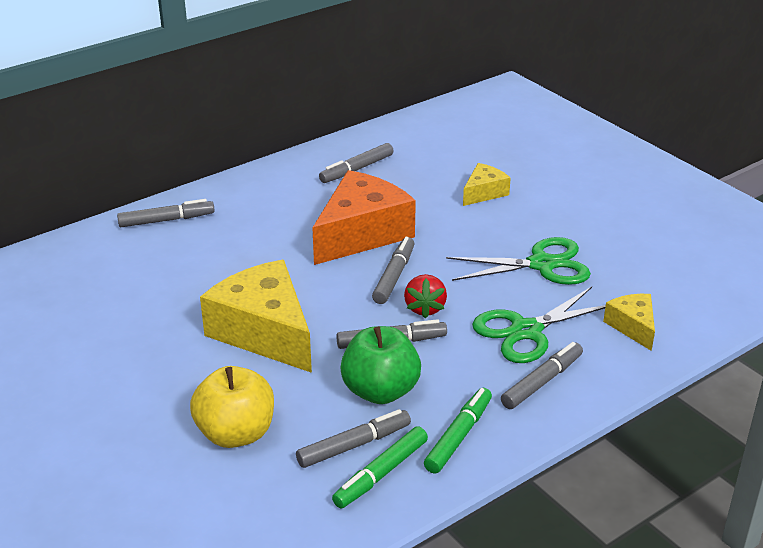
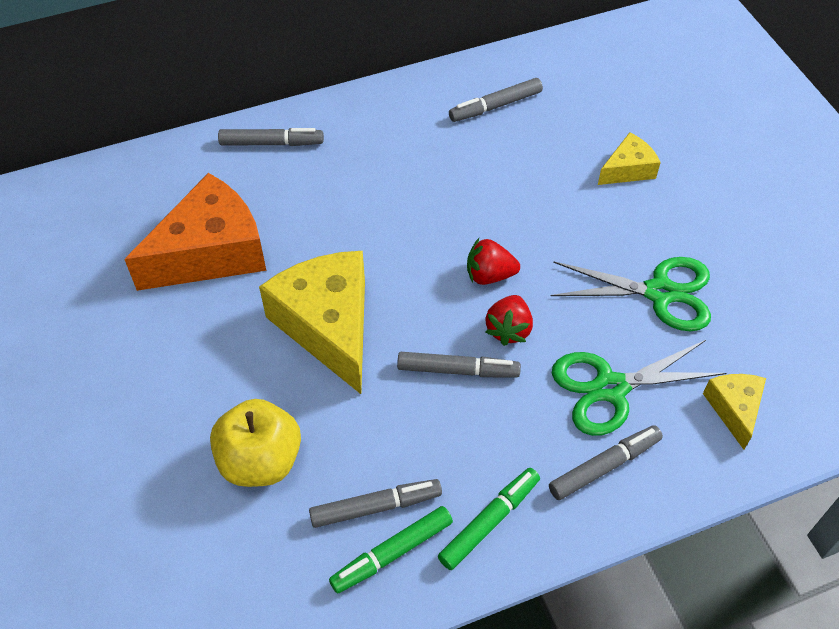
camera: 15 degrees right, 20 degrees up
(361, 234) = (472, 204): orange cheese -> orange cheese (210, 252)
(380, 391) = (425, 438): green apple -> none
(394, 276) = (489, 275): grey marker -> red strawberry

